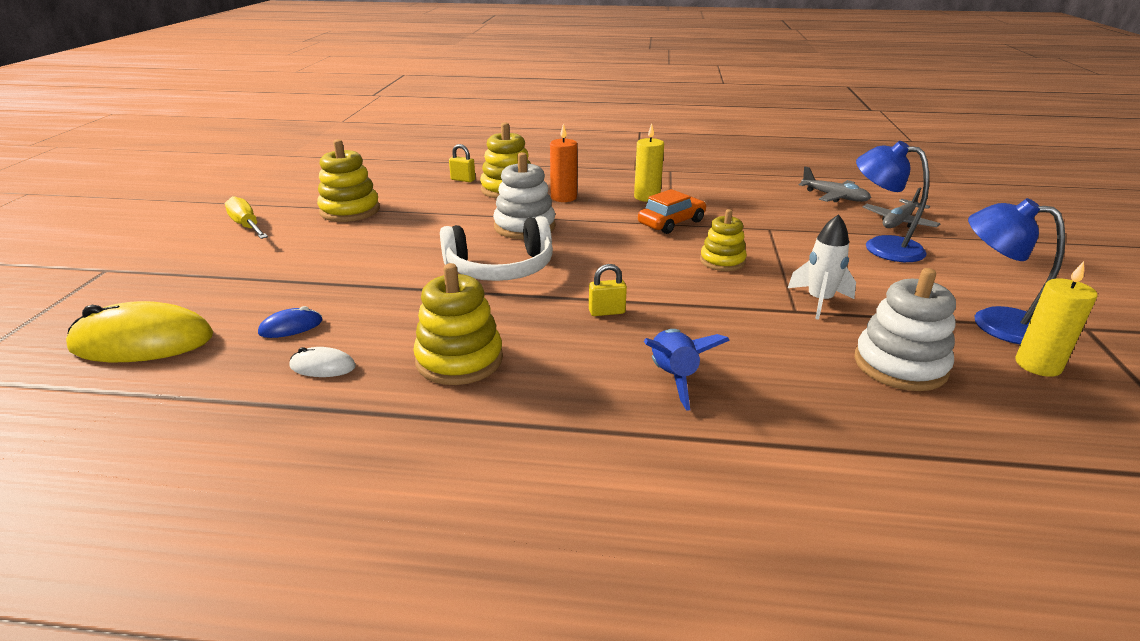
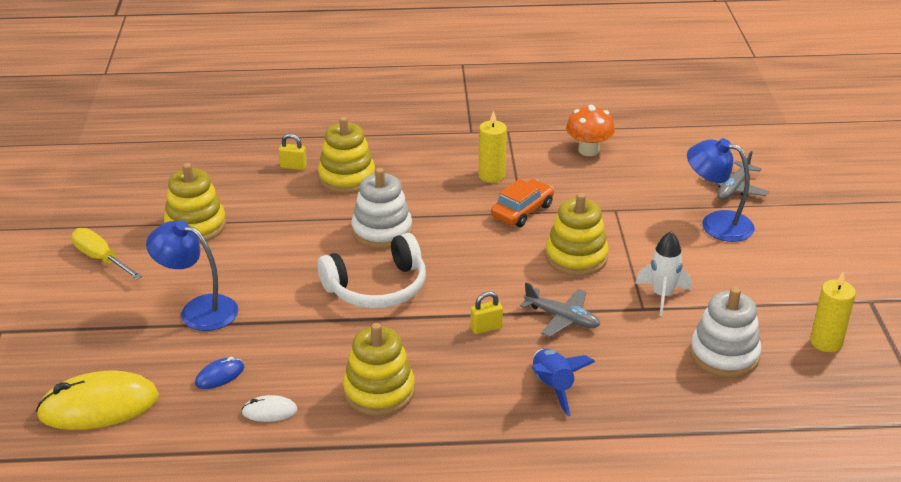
camera: 10 degrees left, 5 degrees up
(563, 197) = (408, 184): orange candle -> none
(722, 261) = (576, 257): yellow stacking toy -> yellow stacking toy, size x1.52
(746, 187) = (588, 150): none -> orange mushroom
(834, 197) = (675, 158): grey plane -> grey plane (562, 318)
(994, 322) = (800, 303): blue lamp -> blue lamp (198, 310)

